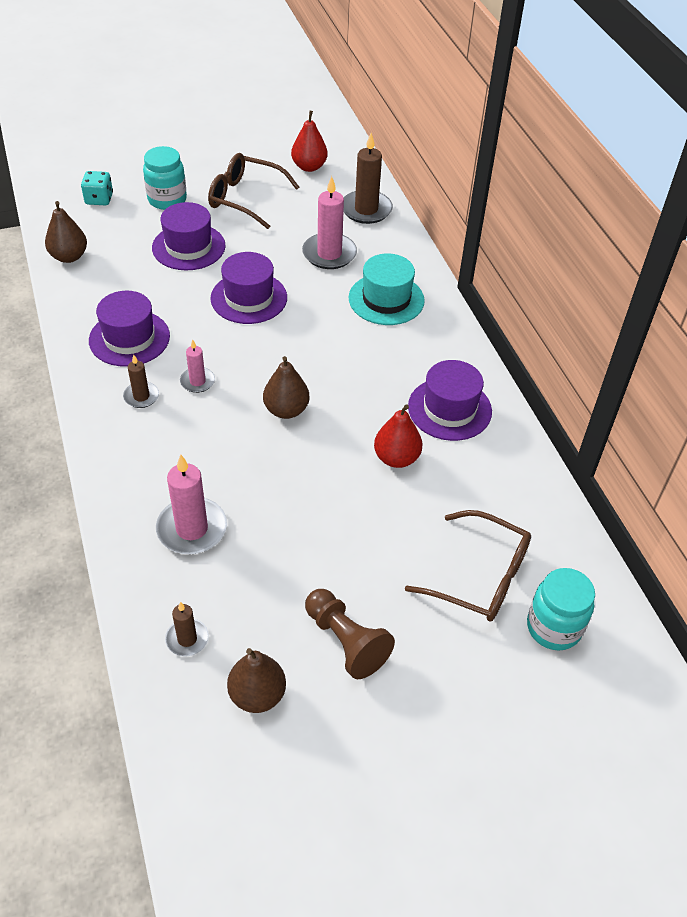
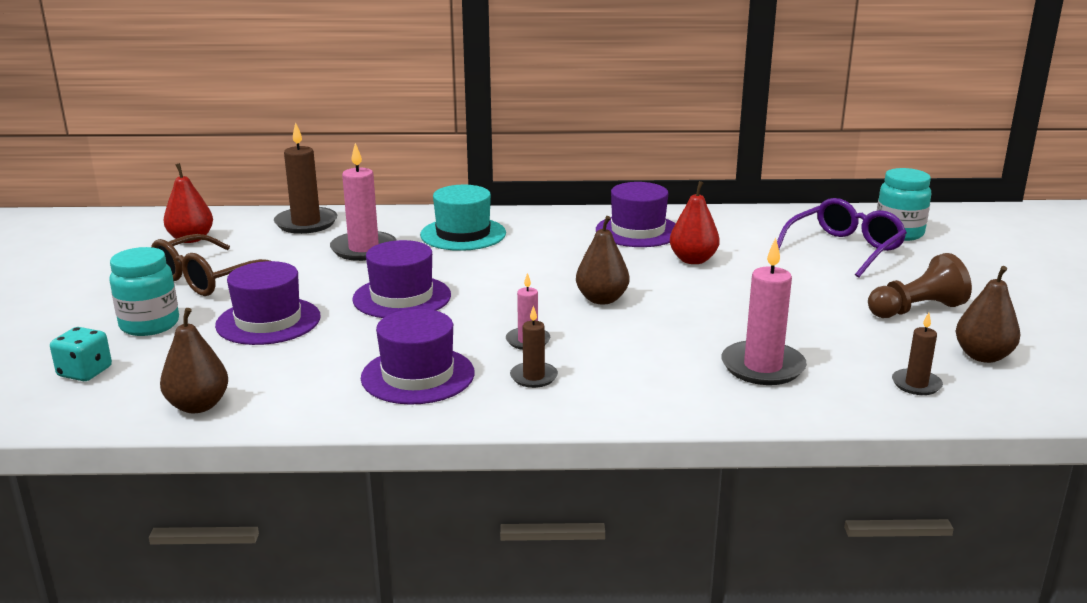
camera: 70 degrees left, 25 degrees down
(481, 577) = (844, 249): brown glasses -> purple glasses

